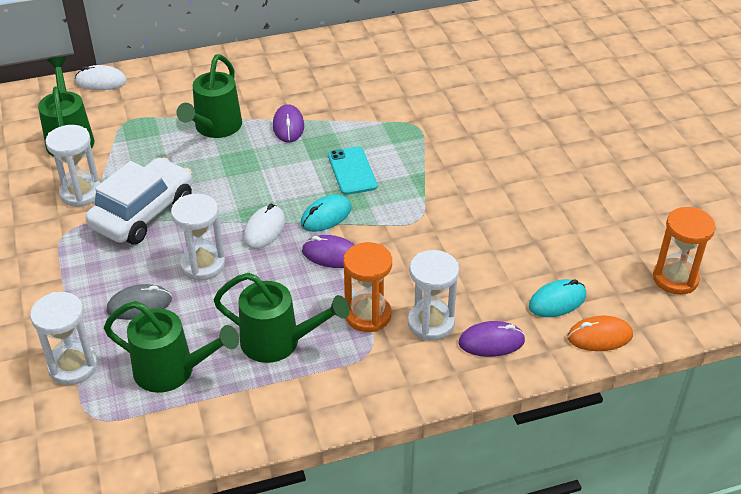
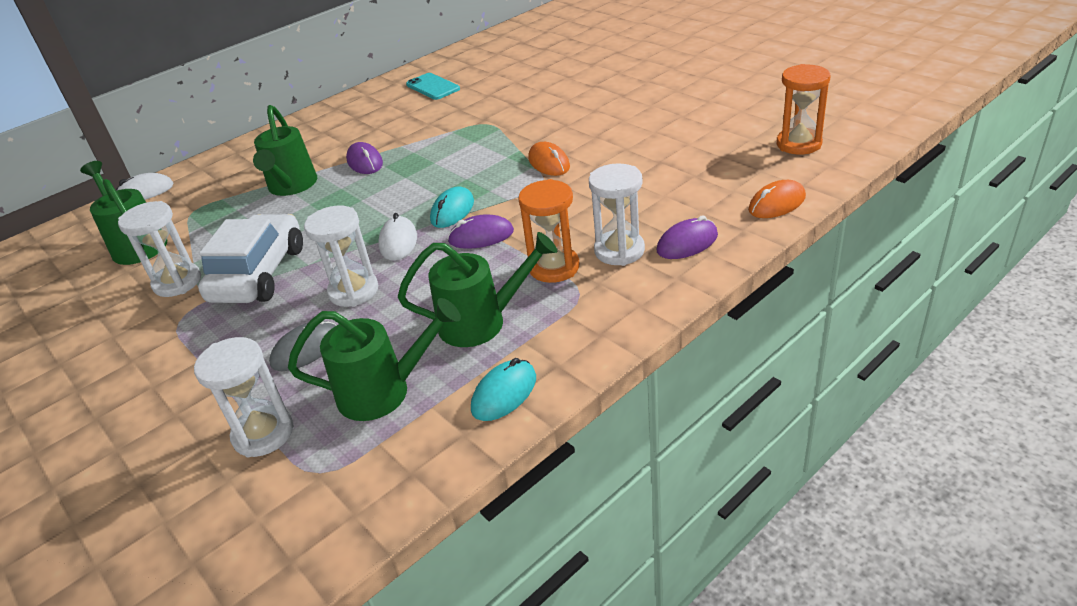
camera: 20 degrees left, 5 degrees down
(352, 171) = (451, 172): turquoise phone -> turquoise phone (432, 87)
(439, 198) = (549, 163): none -> orange mouse
(557, 301) = (717, 194): turquoise mouse -> turquoise mouse (504, 393)

